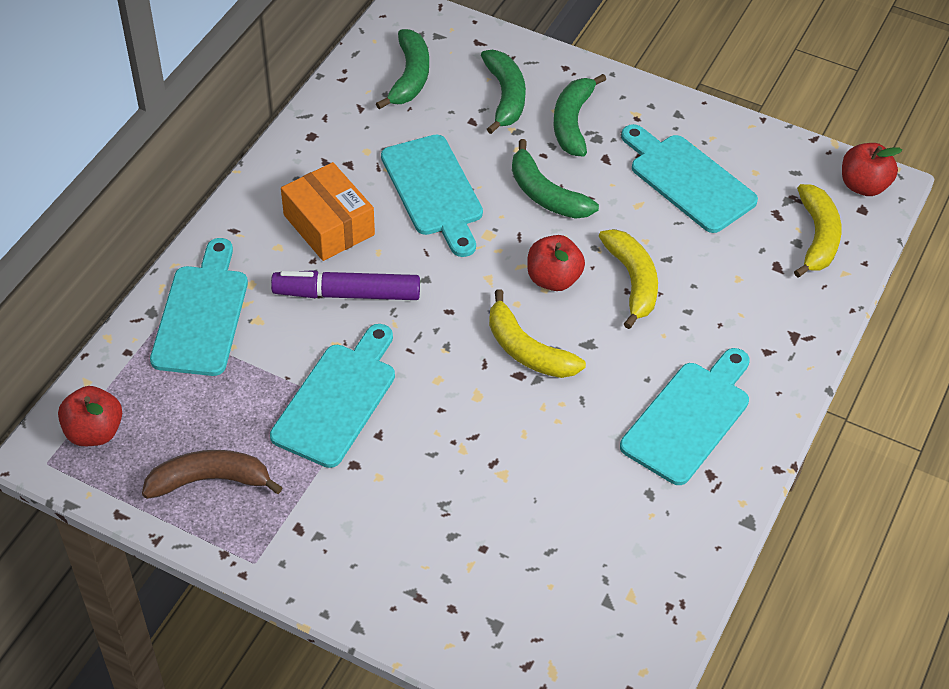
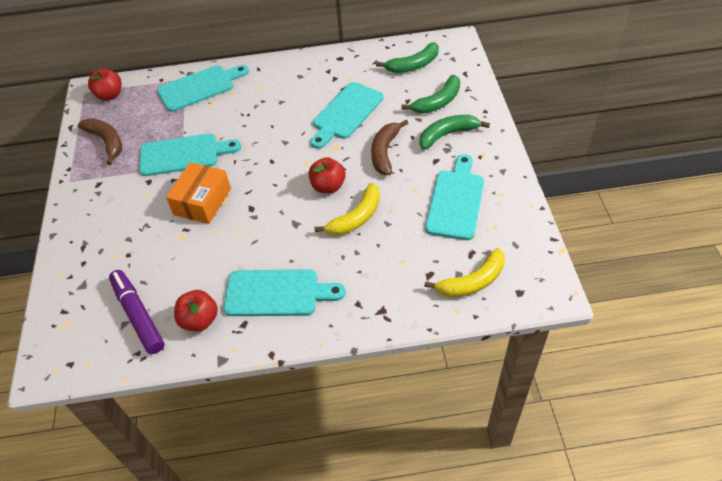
camera: 60 degrees right, 0 degrees up
(329, 225) = (289, 93): orange box -> orange box (202, 201)
(347, 294) = (251, 122): purple marker -> purple marker (138, 315)
(527, 350) = (270, 202): yellow banana -> none
(545, 194) = (385, 152): green banana -> brown banana
(863, 185) = (540, 283): red apple -> red apple (200, 320)

